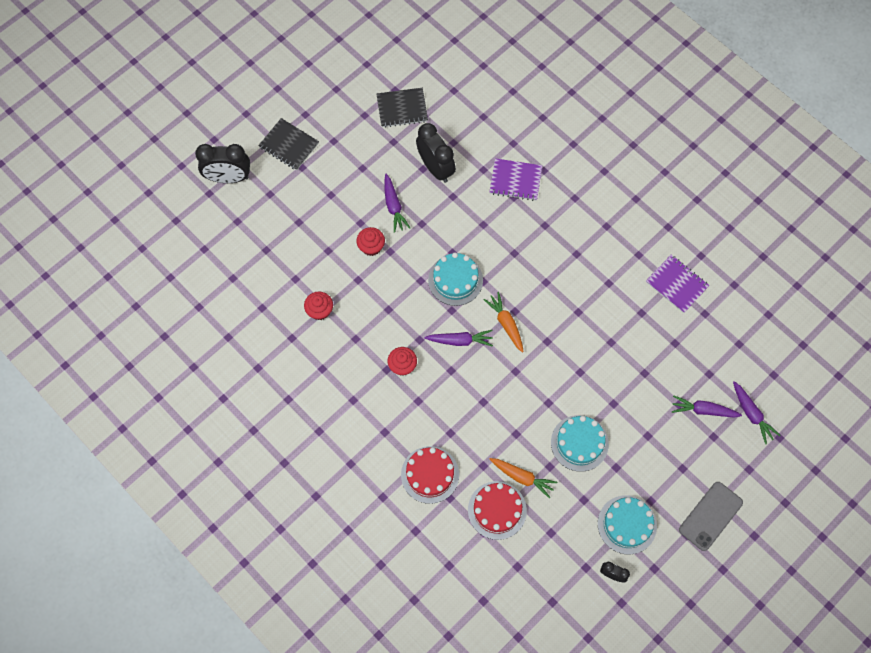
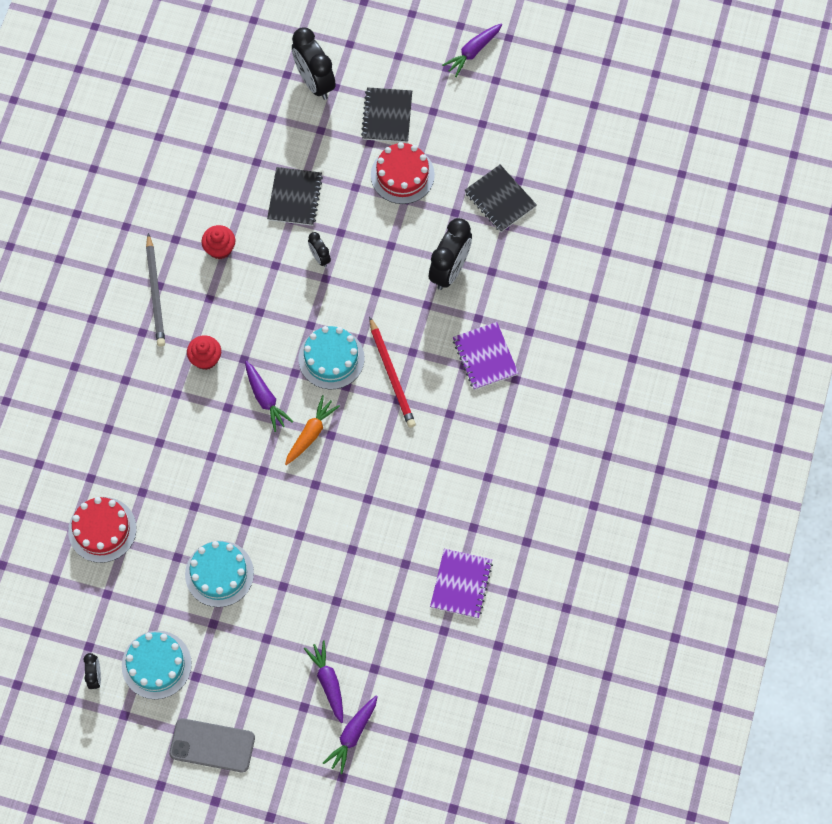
camera: 60 degrees right, 0 degrees up
(312, 238) = (295, 197): none -> black notebook
(327, 374) = (155, 293): none -> grey pencil
(371, 246) = (320, 257): red cupcake -> black clock
(393, 206) = (379, 254): purple carrot -> purple carrot (473, 52)
(430, 474) = (104, 446): red cake -> red cake (402, 175)
(492, 247) = (392, 375): none -> red pencil
(522, 477) = (150, 536): orange carrot -> none

